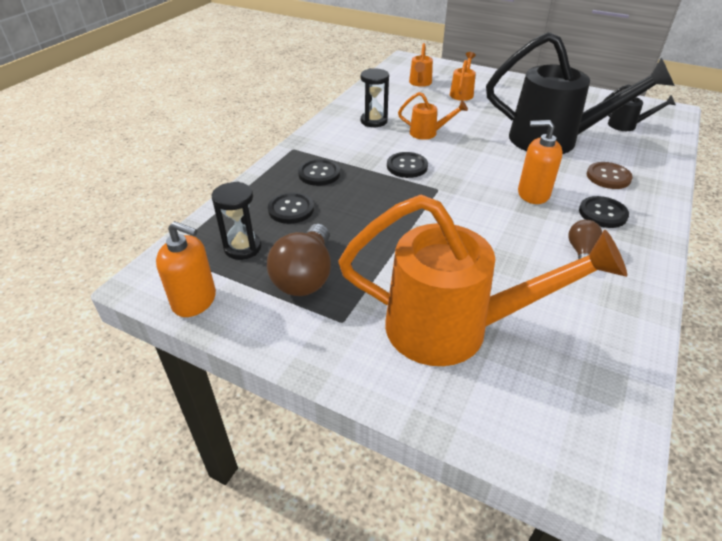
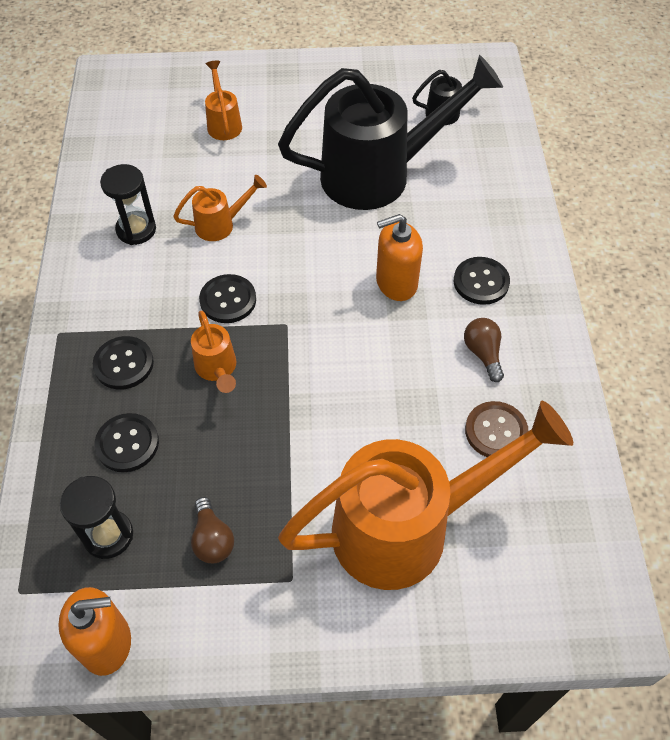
camera: 30 degrees left, 15 degrees up
(305, 276) = (212, 539): brown light bulb -> brown light bulb, size x0.55
(420, 83) = (155, 123): orange watering can -> orange watering can (217, 370)
(608, 177) = (463, 217): brown button -> brown button (496, 431)

